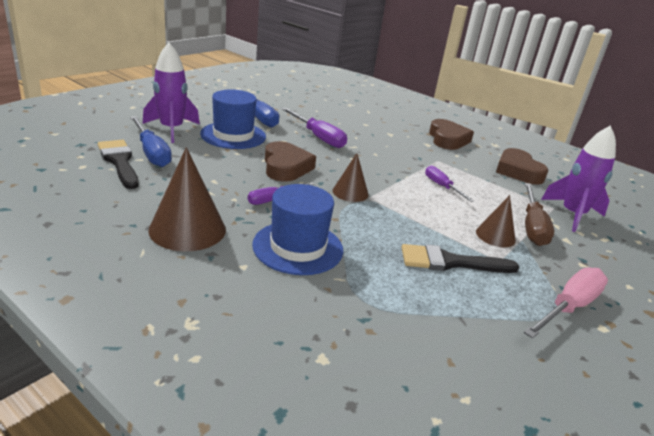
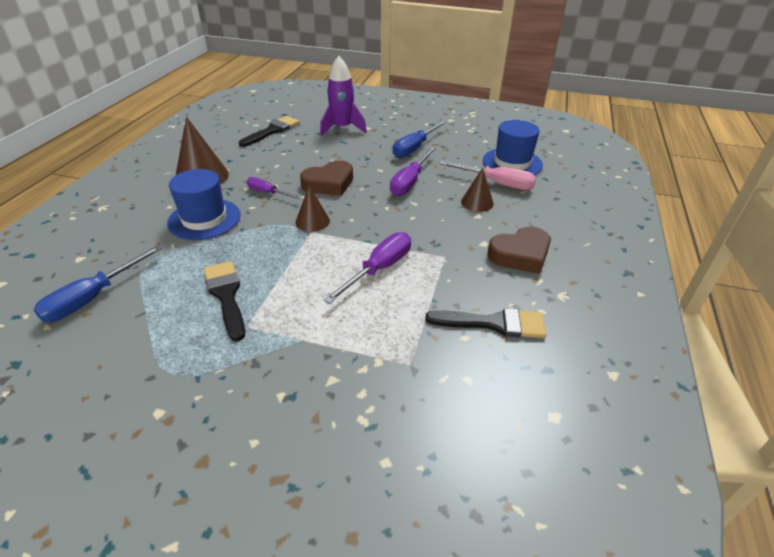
camera: 70 degrees right, 10 degrees up
(151, 153) = (296, 135): blue screwdriver -> blue screwdriver (93, 298)
(233, 135) = (362, 149): blue hat -> blue hat (512, 163)
(442, 186) = (379, 269): purple screwdriver -> purple screwdriver, size x1.59
(495, 236) = (297, 319): brown cone -> brown cone (477, 202)
(518, 171) = (493, 323): brown heart -> black brush
(532, 226) = (341, 346): brown screwdriver -> none
(569, 307) = (185, 383): pink screwdriver -> pink screwdriver (496, 183)
(572, 215) = (407, 384): purple rocket -> none

